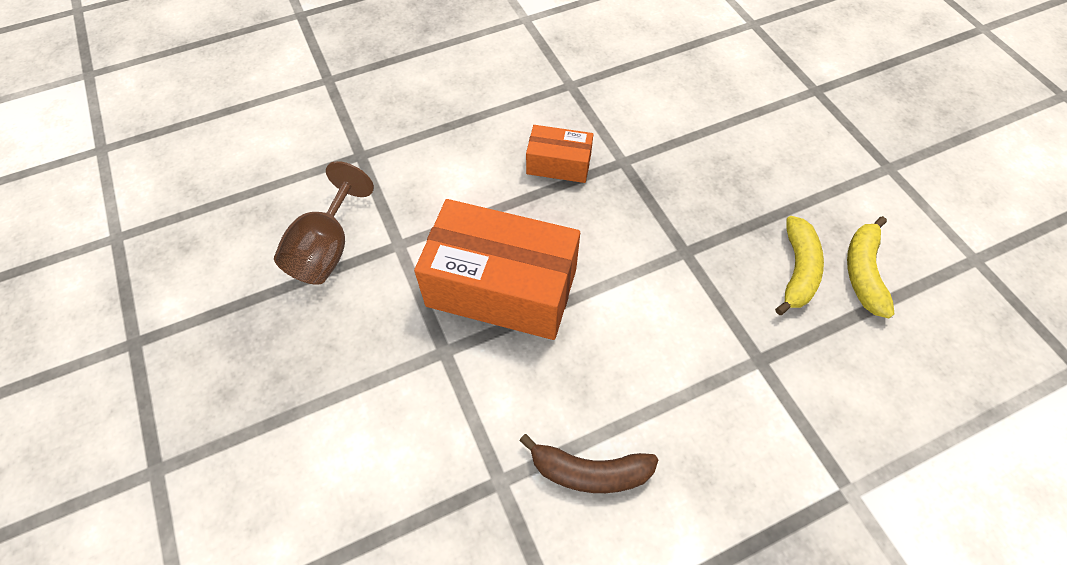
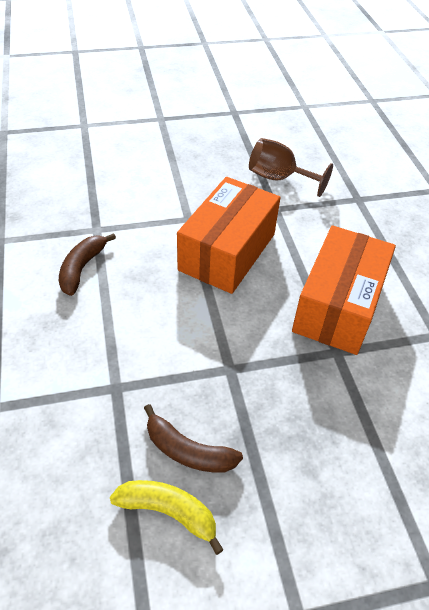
camera: 100 degrees right, 10 degrees down
(559, 164) = (338, 306): orange box -> orange box, size x1.99
(797, 270) = (188, 451): yellow banana -> brown banana

